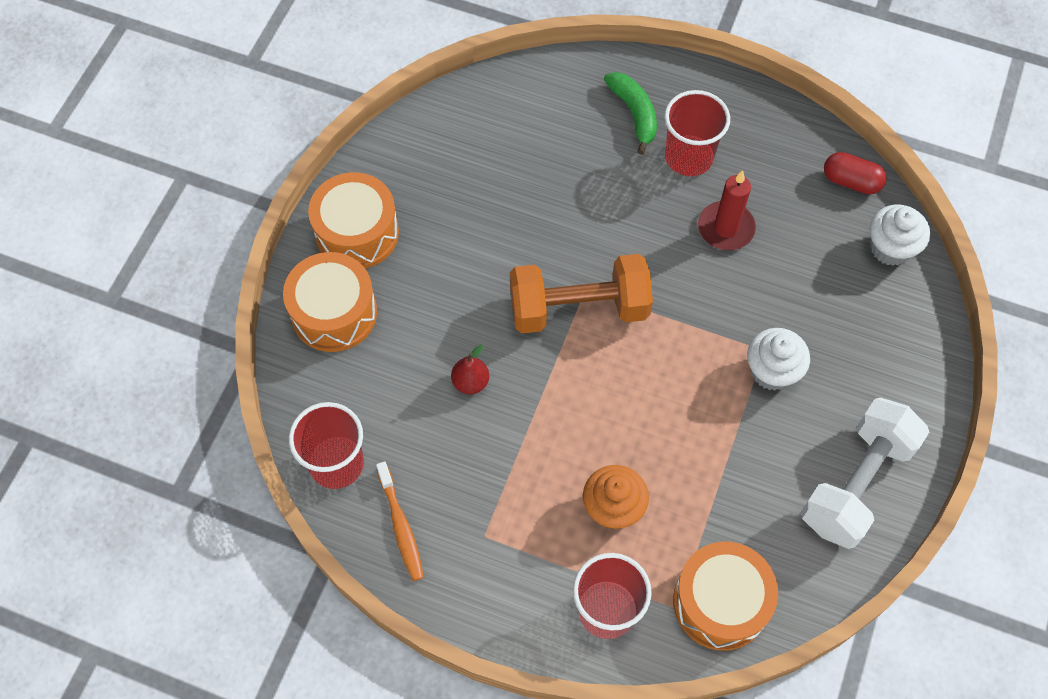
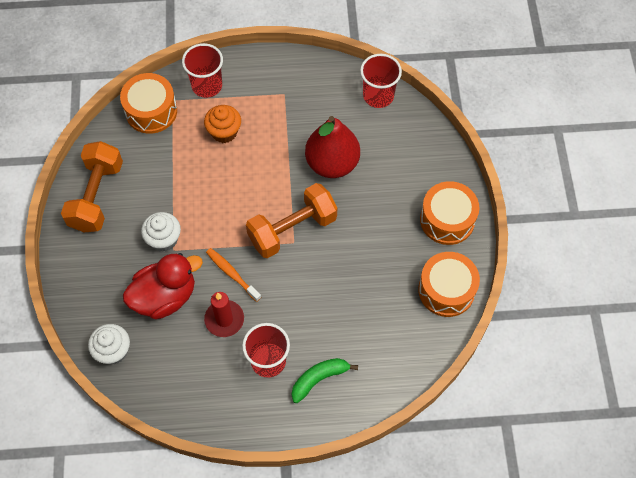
camera: 155 degrees right, 0 degrees up
(334, 313) = (429, 169): orange drum -> orange drum (446, 290)
(401, 526) = (328, 81): orange toothbrush -> orange toothbrush (232, 274)
(470, 382) = (332, 163): red pear -> red pear, size x2.37
(634, 113) = (319, 379): green banana -> green banana turned 105 degrees clockwise
(797, 289) = (165, 297): none -> red duck
(851, 181) = (153, 390): red capsule -> none
(856, 484) = (96, 196): white dumbbell -> orange dumbbell

